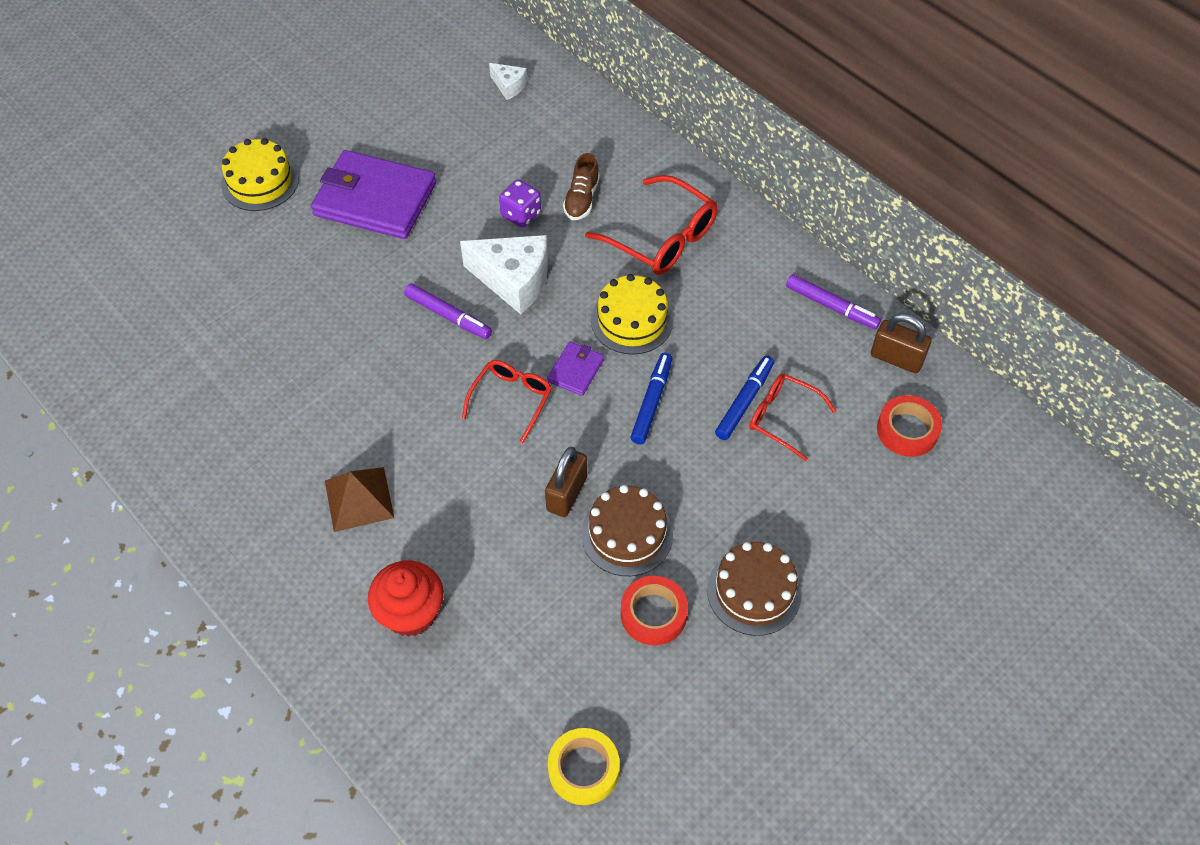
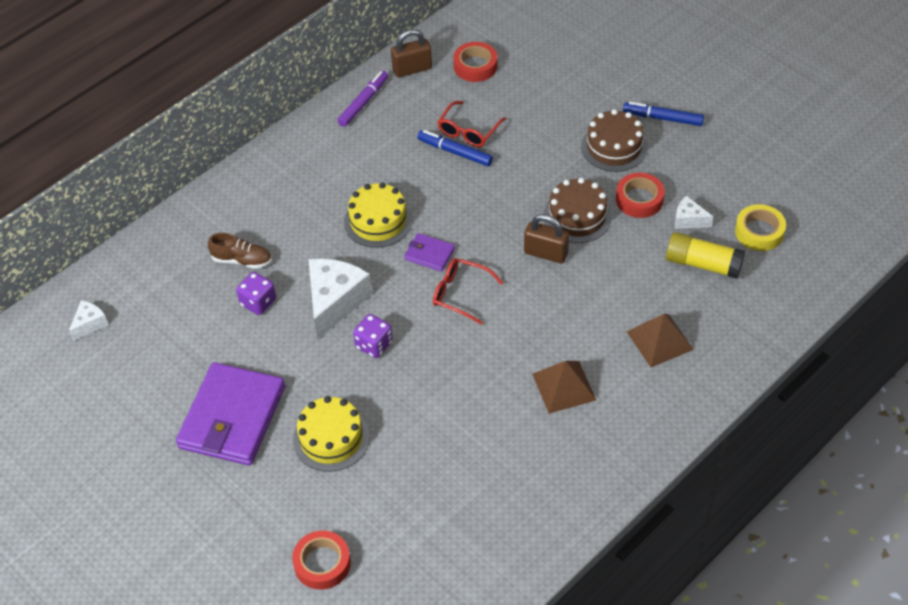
camera: 90 degrees left, 5 degrees down
(188, 274) = (322, 563): none -> red tape
(260, 182) = (201, 521): yellow cake -> yellow cake (331, 438)
(411, 613) = (660, 340): red cupcake -> brown pyramid
(448, 316) = (374, 345): purple marker -> purple dice
(531, 683) = (703, 264): none -> yellow glue stick
(612, 674) = (689, 220): none -> white cheese
(651, 402) = (458, 206): blue marker -> blue marker (663, 118)
(662, 238) = (290, 204): red glasses -> none
(896, 358) = (412, 69): brown padlock -> brown padlock turned 45 degrees clockwise

